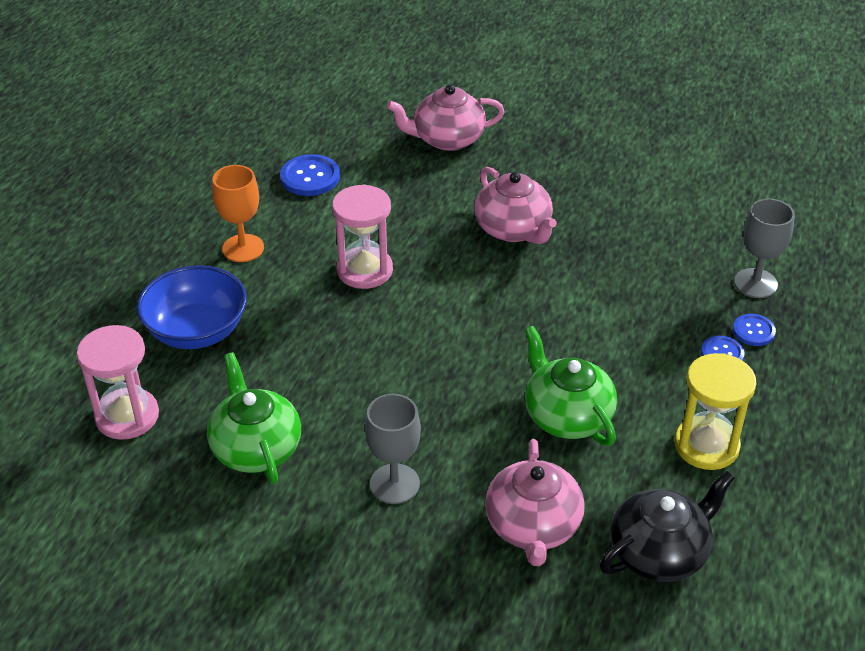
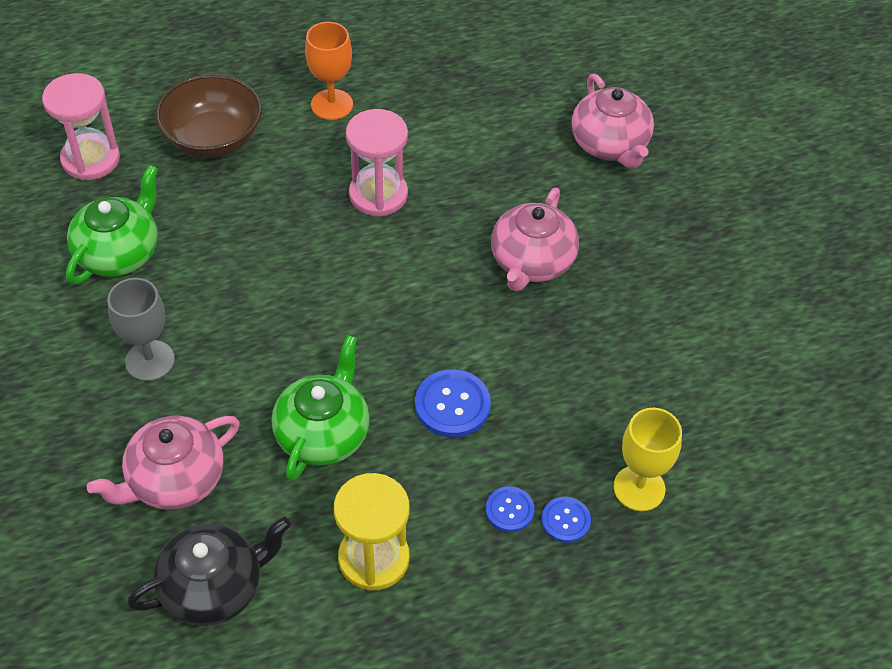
camera: 50 degrees right, 10 degrees up
(197, 331) = (213, 139): blue bowl -> brown bowl
(310, 177) = (461, 89): blue button -> blue button (452, 405)
(447, 139) = (610, 144): pink teapot -> pink teapot turned 150 degrees counterclockwise
(659, 553) = (213, 587): black teapot -> black teapot turned 45 degrees counterclockwise
(755, 283) = (639, 488): grey goblet -> yellow goblet

